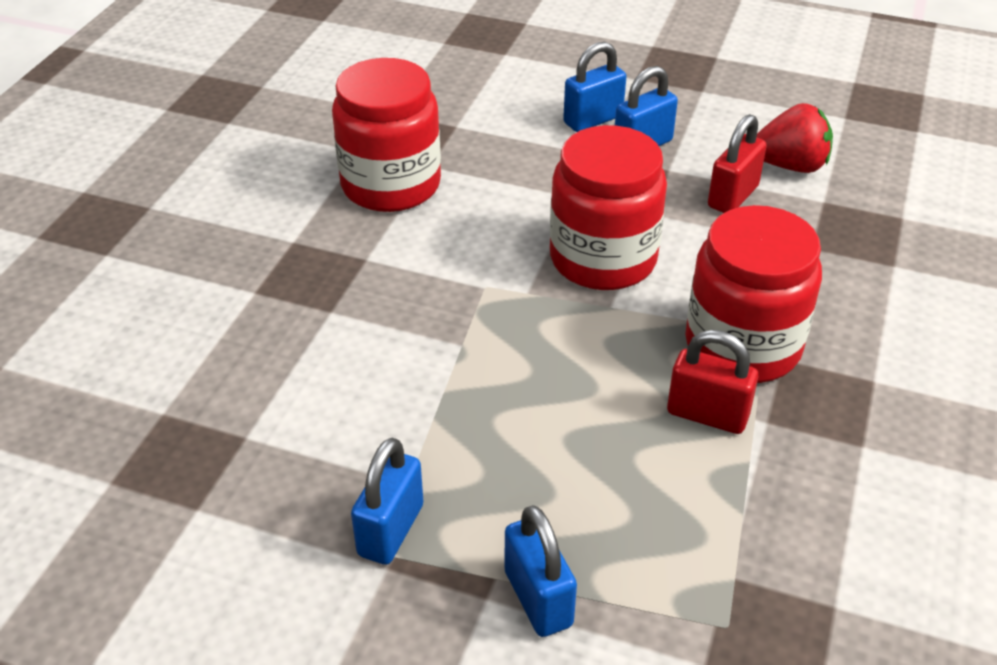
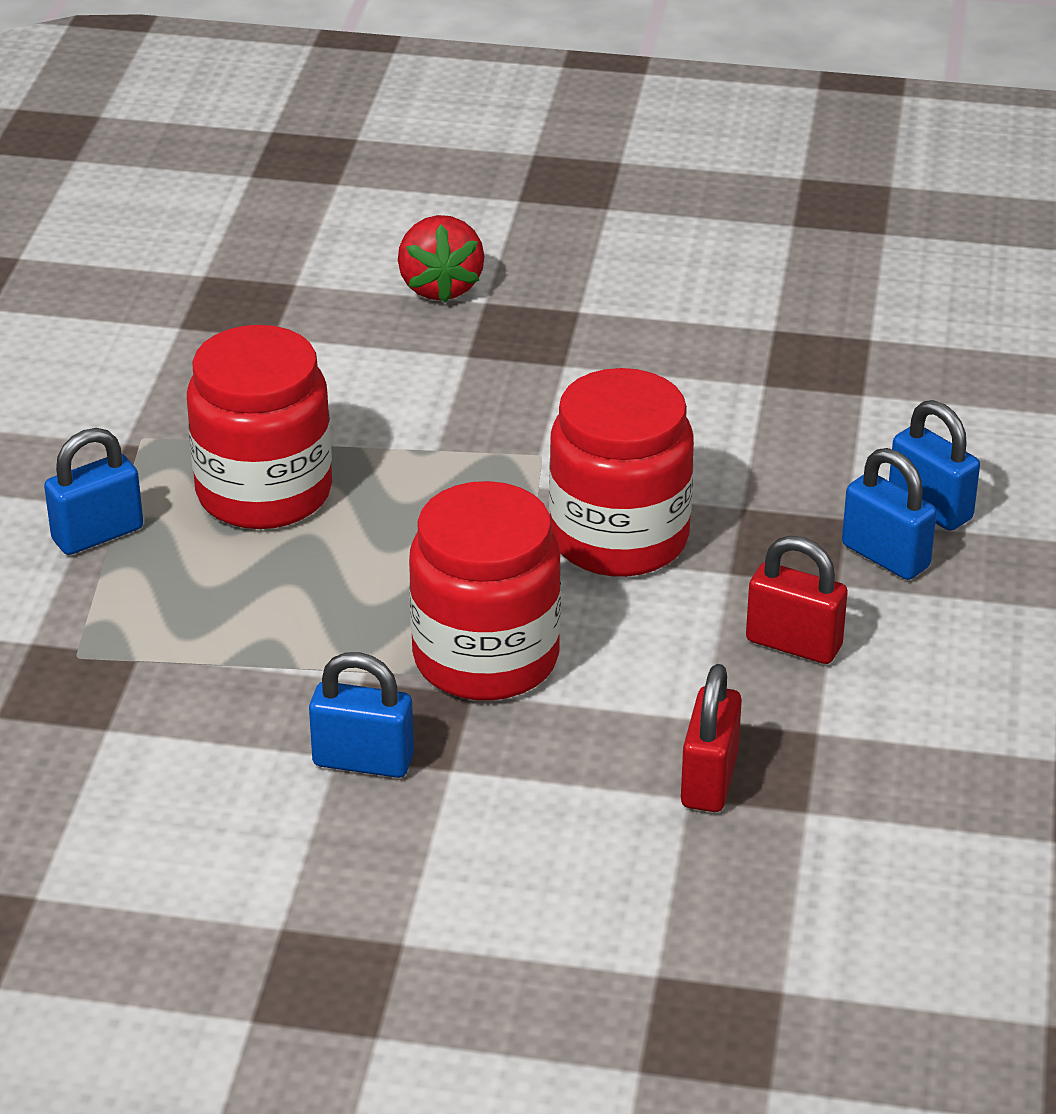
camera: 80 degrees right, 5 degrees down
(391, 185) = (710, 360): red jar -> red jar (264, 492)
(391, 530) = (168, 438): blue padlock -> blue padlock (363, 761)
(707, 415) = (362, 633): red padlock -> red padlock (709, 780)
(790, 165) = (893, 698): red strawberry -> red strawberry (440, 287)

